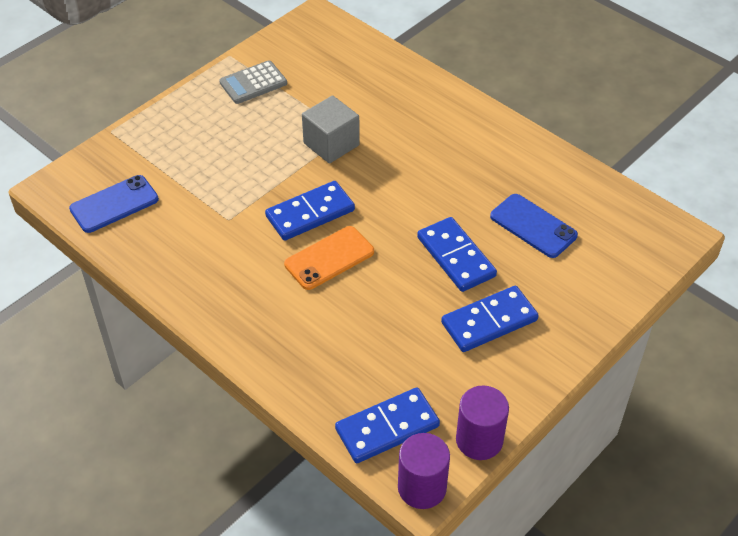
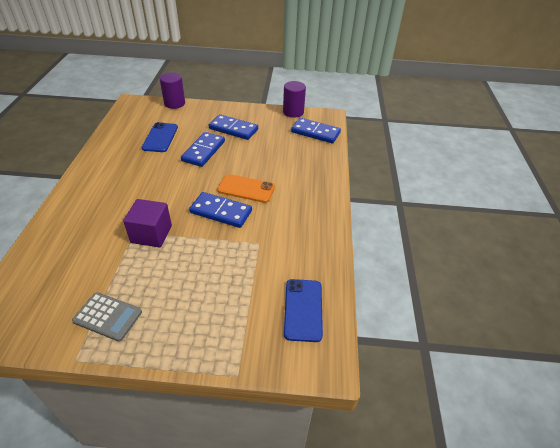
camera: 130 degrees left, 5 degrees down
(114, 204) = (303, 309): blue phone -> blue phone turned 75 degrees clockwise
(331, 144) = (151, 234): grey cube -> purple cube
(422, 487) = (328, 116): purple cylinder -> purple cylinder (174, 103)

